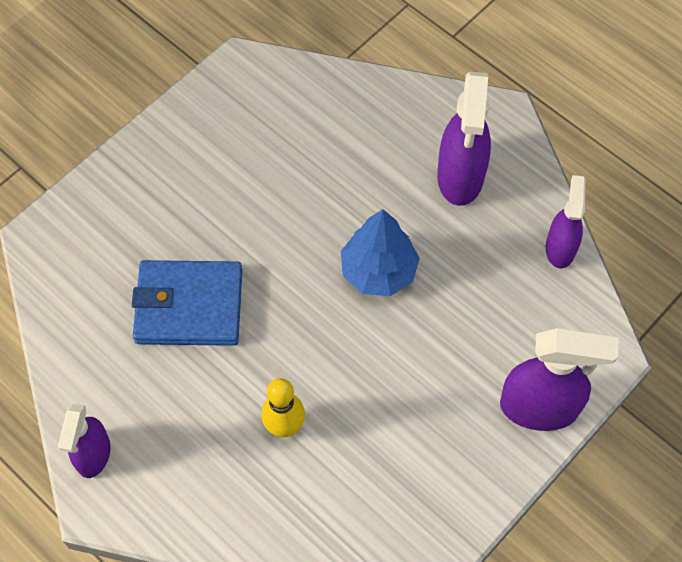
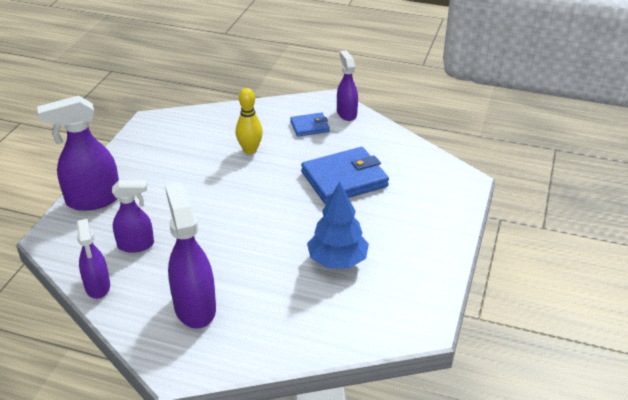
camera: 155 degrees right, 25 degrees down
(168, 445) = (309, 126): none -> blue wallet
(378, 271) = (231, 232): blue tree -> blue tree (337, 260)
(501, 296) = (136, 245): none -> purple spray bottle

